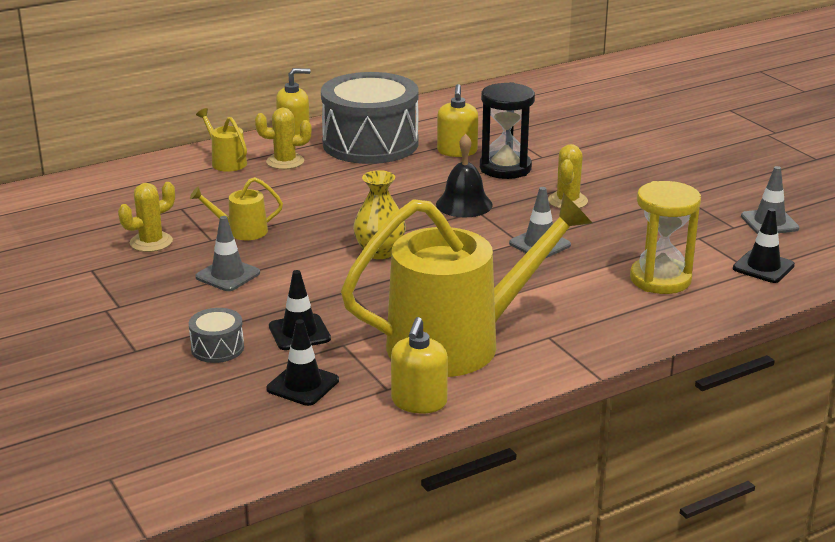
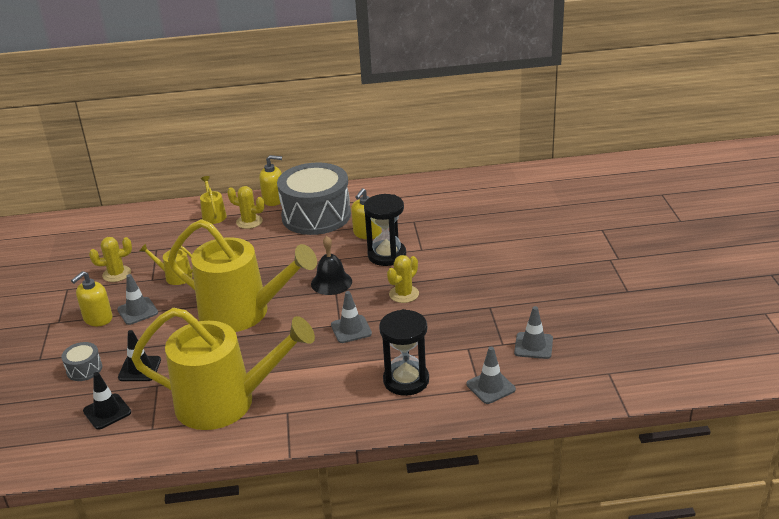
camera: 25 degrees right, 5 degrees up
(379, 252) = (242, 313): yellow vase -> yellow watering can
(419, 402) = (161, 445): yellow soap dispenser -> yellow soap dispenser (98, 318)
(660, 279) = (406, 380): yellow hourglass -> black hourglass
(763, 267) = (490, 387): black traffic cone -> grey traffic cone

